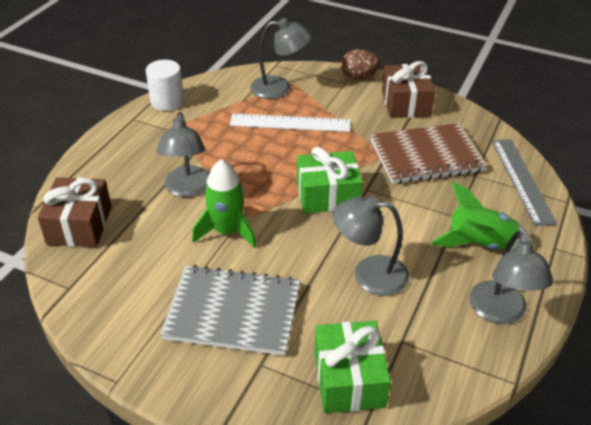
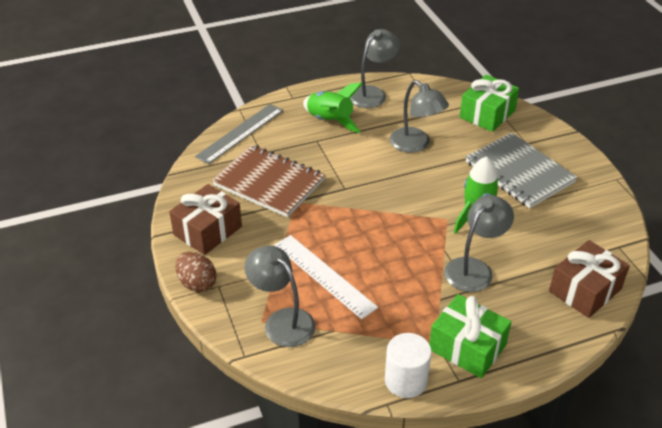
camera: 135 degrees left, 0 degrees up
(327, 195) = (377, 200): green gift -> green gift (467, 347)

